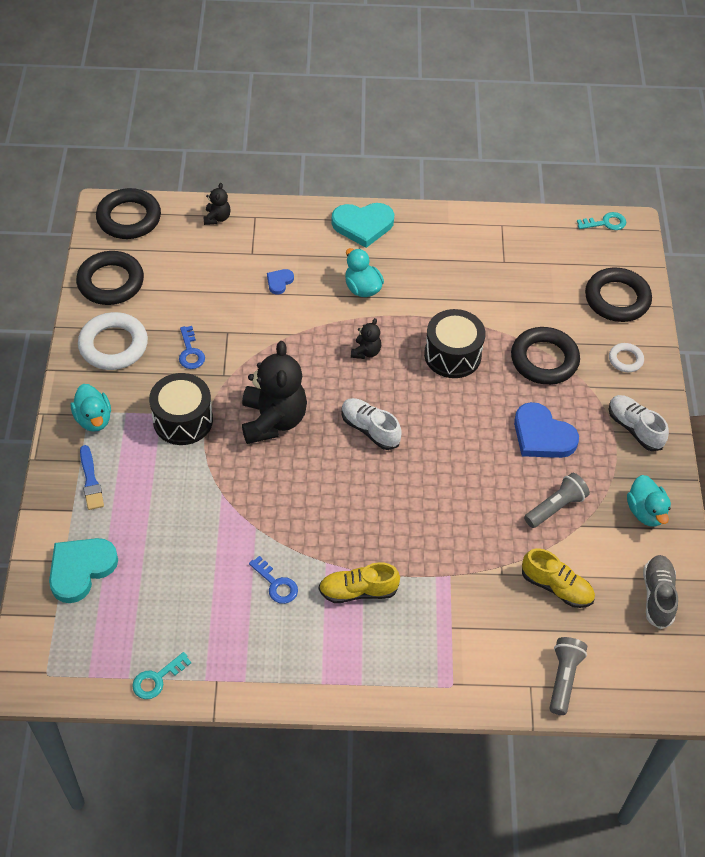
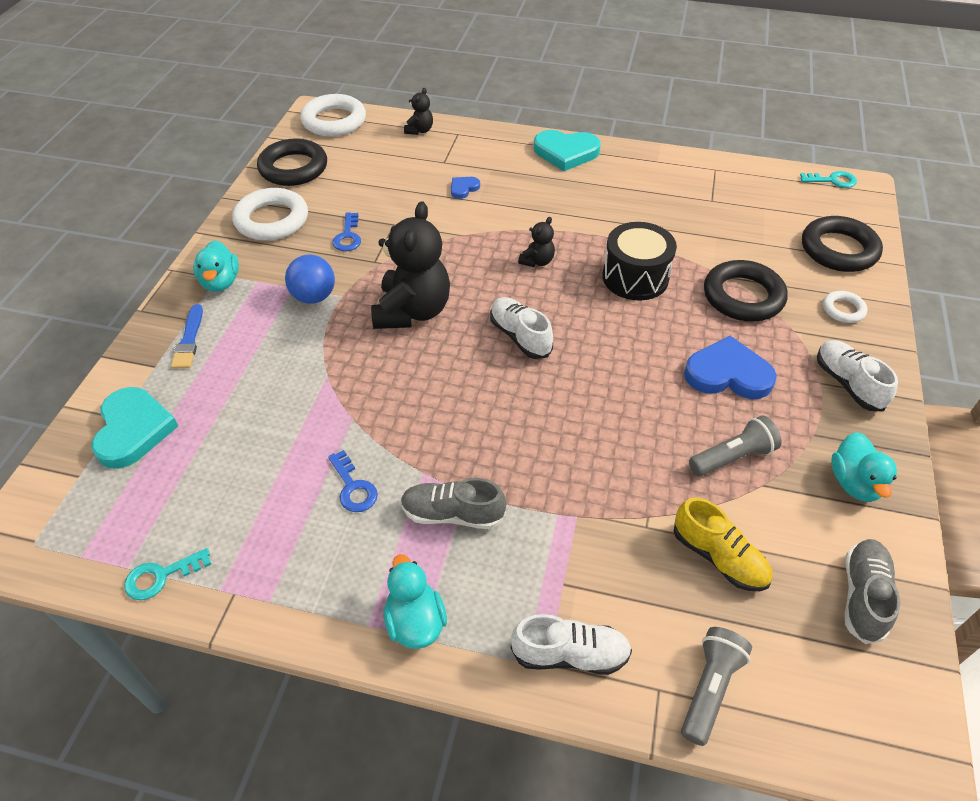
camera: 15 degrees right, 5 degrees down
(81, 569) = (133, 430): turquoise heart -> turquoise heart turned 120 degrees clockwise
(129, 218) = (334, 121): black ring -> white ring
(183, 420) = (314, 297): black drum -> blue ball
(358, 591) = (452, 514): yellow shoe -> grey shoe
(362, 288) = (550, 204): turquoise duck -> turquoise duck (415, 622)
(467, 675) = (570, 654): none -> white shoe
(542, 435) = (728, 374): blue heart -> blue heart turned 135 degrees clockwise

